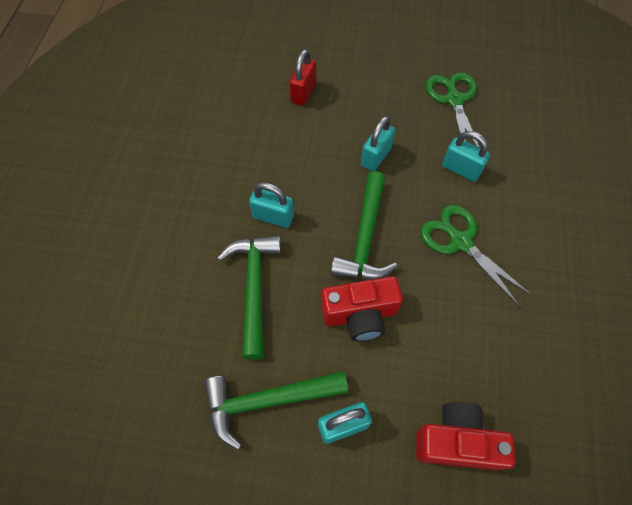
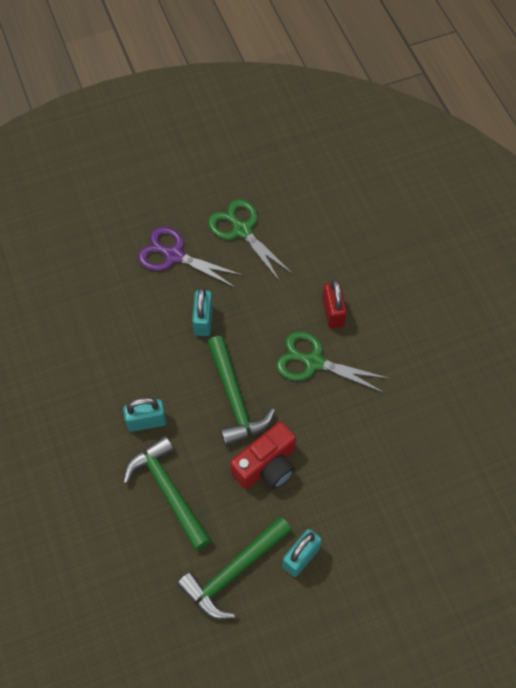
camera: 30 degrees left, 0 degrees up
(303, 93) = (101, 289): red padlock -> red padlock (333, 312)
(381, 94) = (174, 255): none -> purple scissors
(457, 441) = (388, 521): red camera -> none
(461, 169) = (281, 295): turquoise padlock -> none

